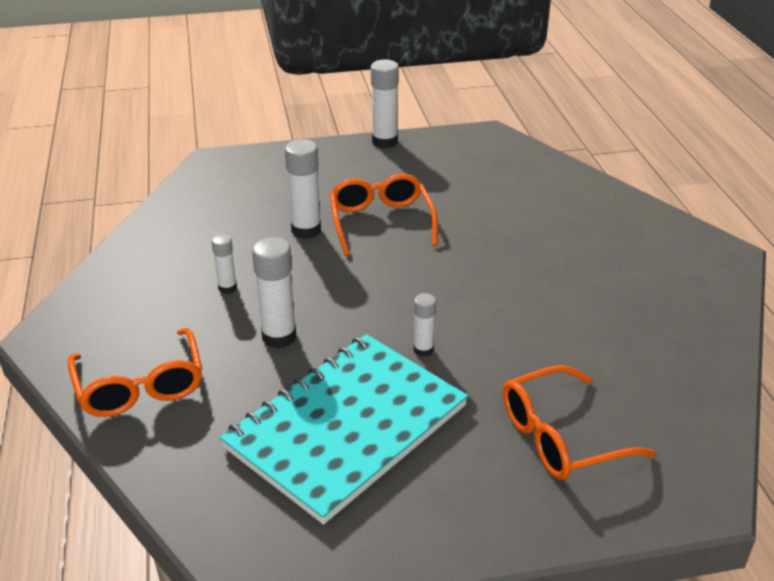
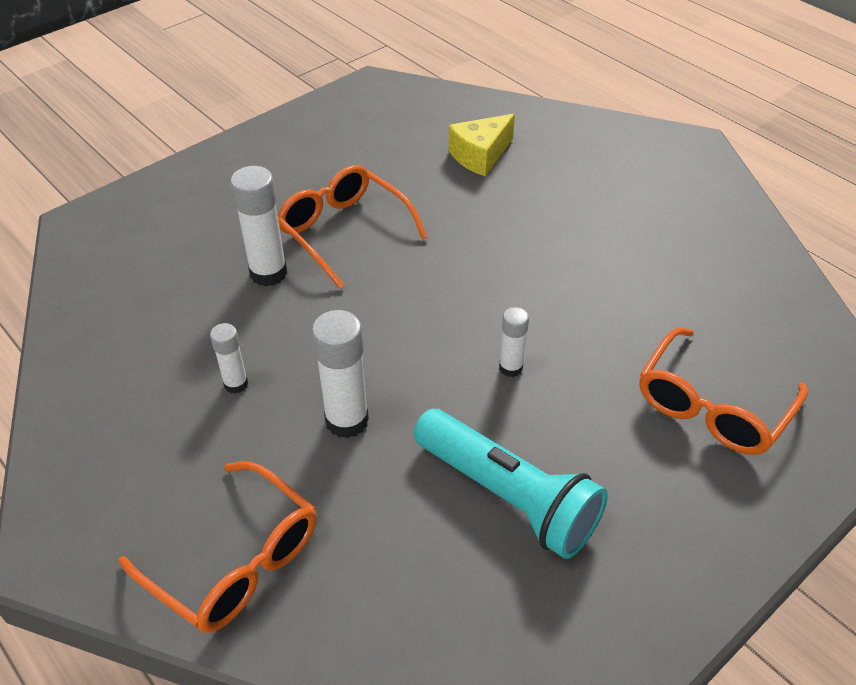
camera: 30 degrees left, 10 degrees up
(347, 427) = (508, 496): turquoise notebook -> turquoise flashlight
(384, 142) = (268, 130): white glue stick -> none
(530, 205) = (480, 156): none -> yellow cheese

